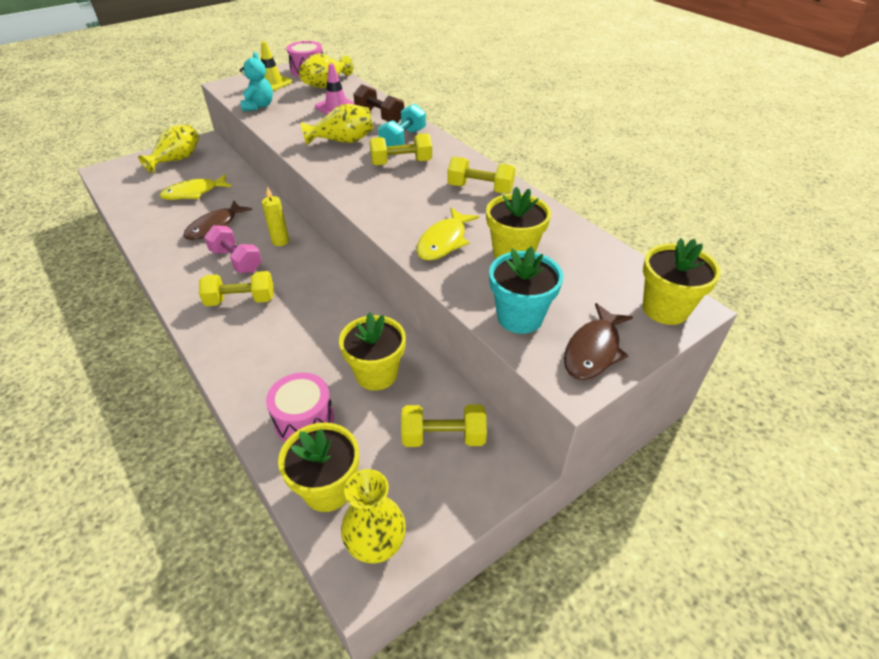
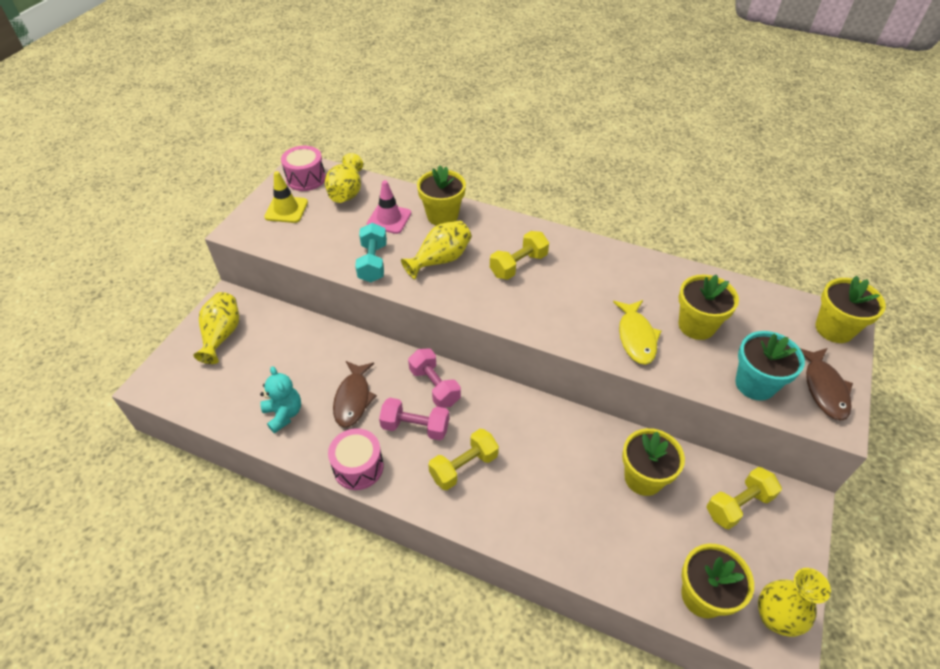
camera: 30 degrees left, 5 degrees up
(194, 193) = (287, 369): yellow fish -> none
(259, 106) = (307, 246): turquoise teddy bear -> turquoise teddy bear (284, 414)
(280, 241) = (434, 386): yellow candle -> pink dumbbell
(304, 420) = (630, 550): pink drum -> pink drum (358, 467)
(379, 116) = (442, 216): brown dumbbell -> yellow flower pot
(403, 139) = (492, 237): turquoise dumbbell -> turquoise dumbbell (373, 262)
(480, 189) = (610, 268): yellow dumbbell -> none

